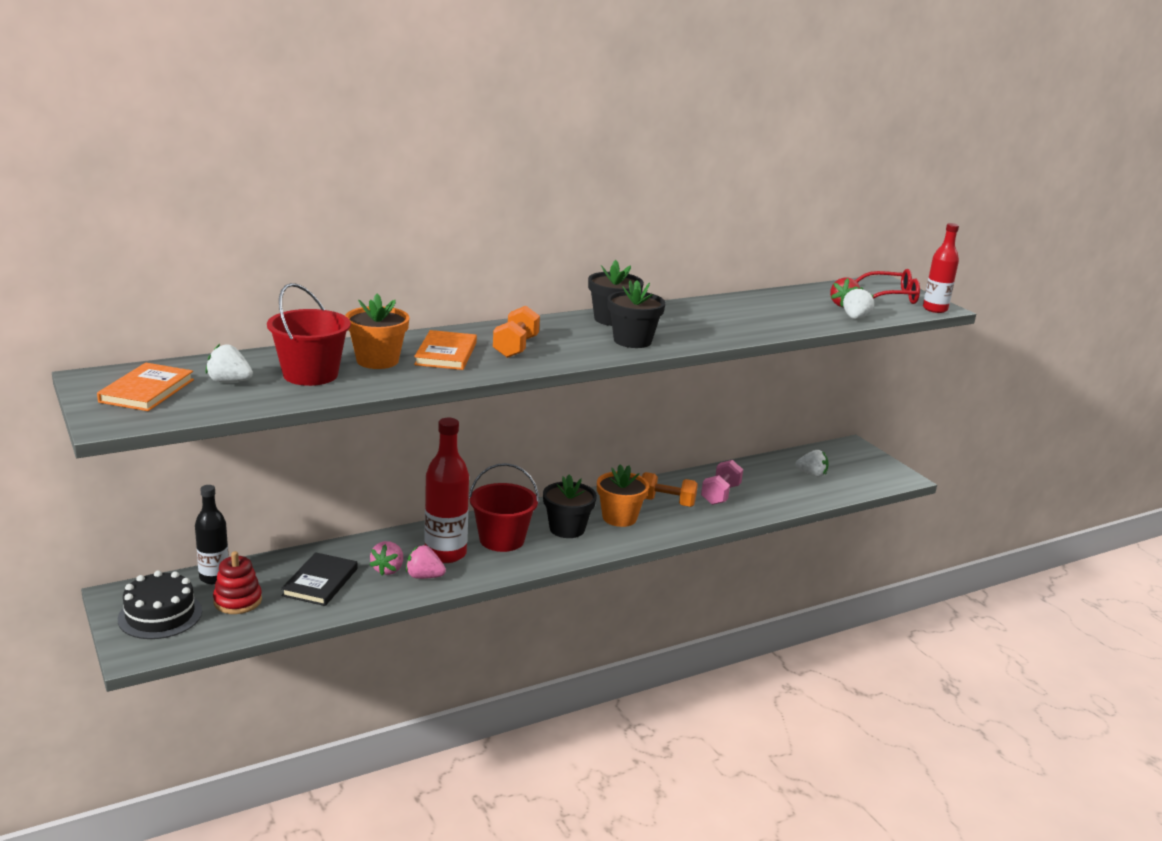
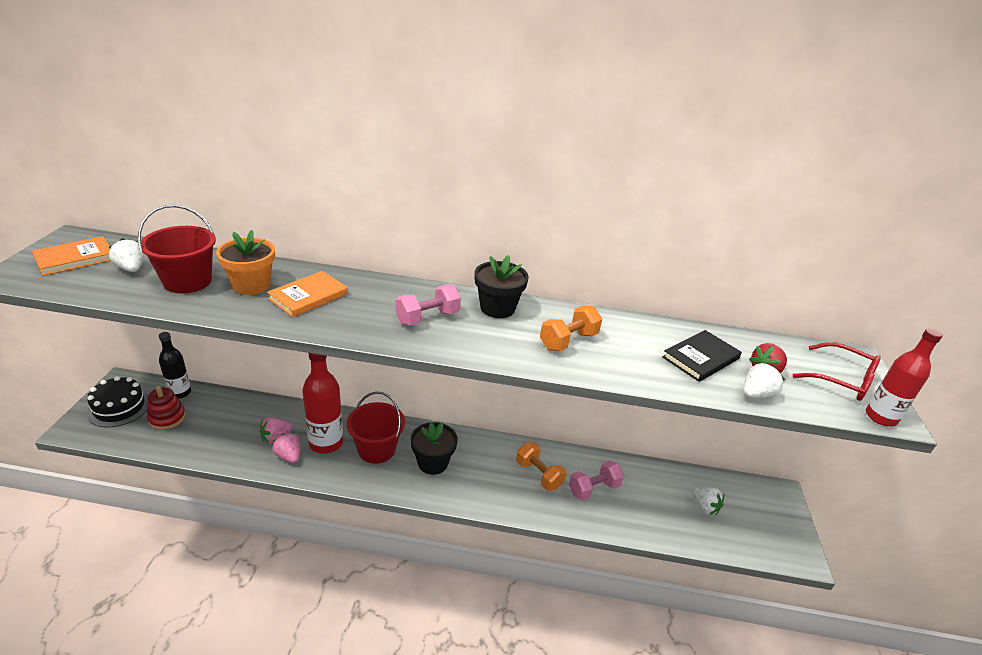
camera: 35 degrees right, 10 degrees up
(320, 582) = (226, 427): black book -> black book (701, 358)
(515, 347) = (370, 309): orange dumbbell -> orange dumbbell (568, 341)
(571, 340) = (427, 318): none -> pink dumbbell
(619, 518) = (484, 471): orange flower pot -> none
(632, 341) = (478, 338): black flower pot -> none

